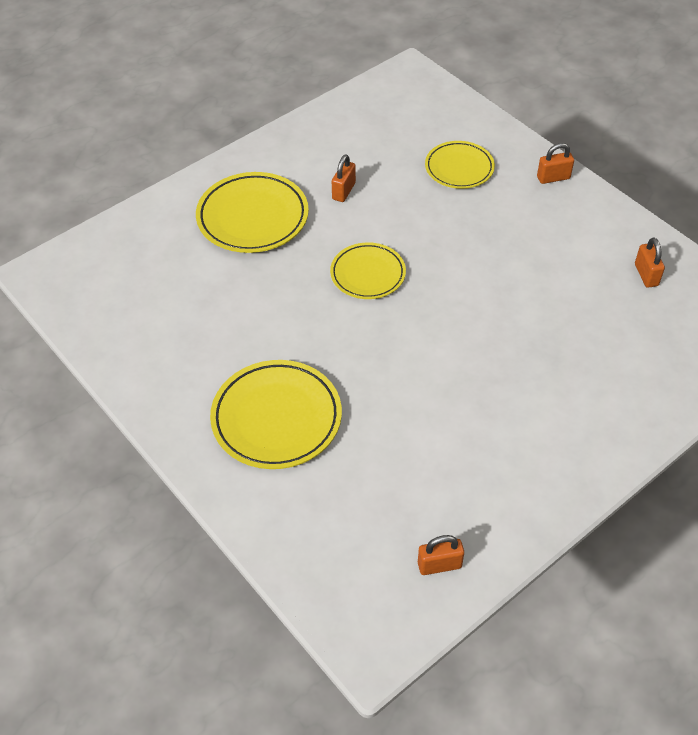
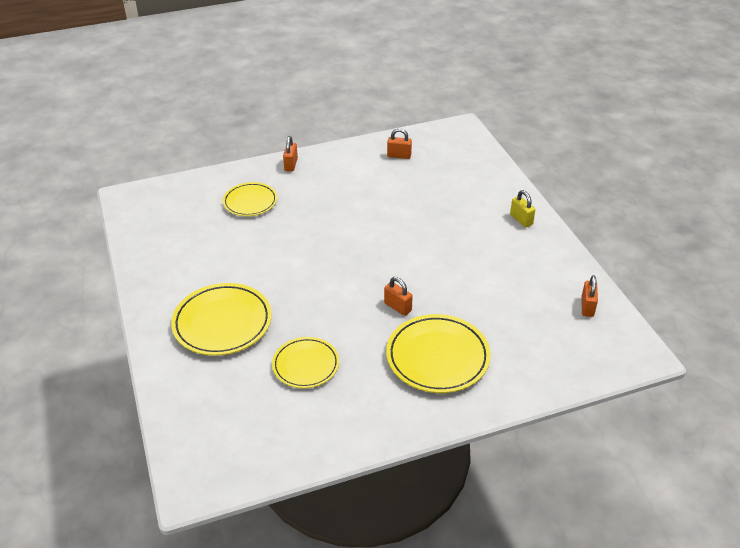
camera: 70 degrees left, 10 degrees down
(343, 191) = (231, 265): orange padlock -> orange padlock (397, 307)
(368, 274) = (325, 274): yellow plate -> yellow plate (306, 365)
(588, 448) = (521, 220): none -> yellow padlock

